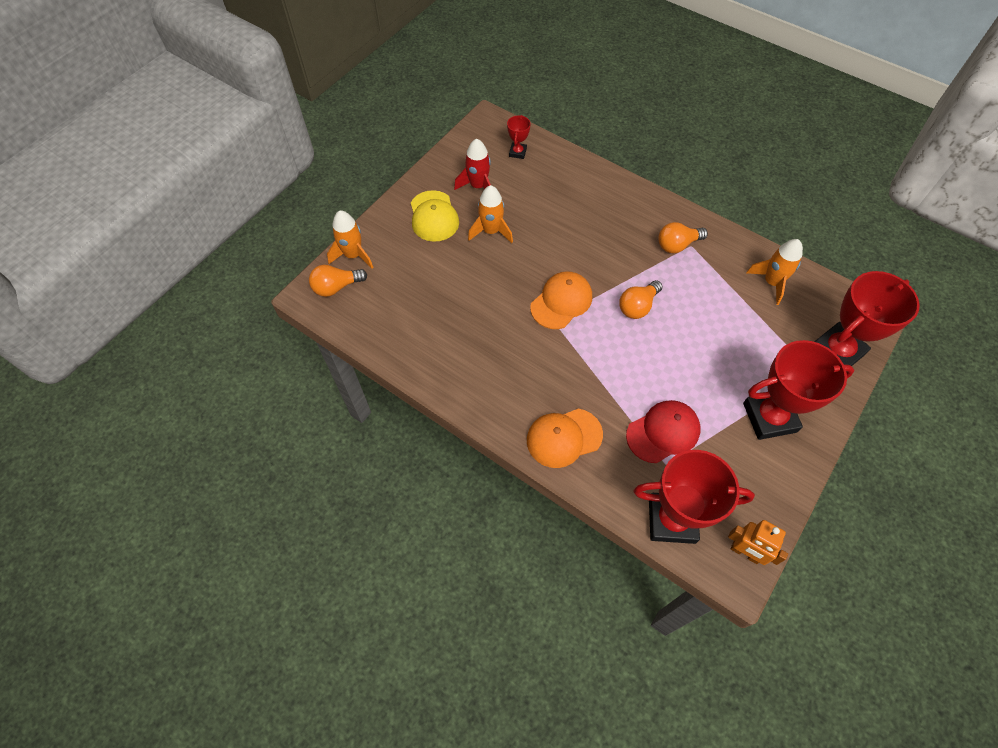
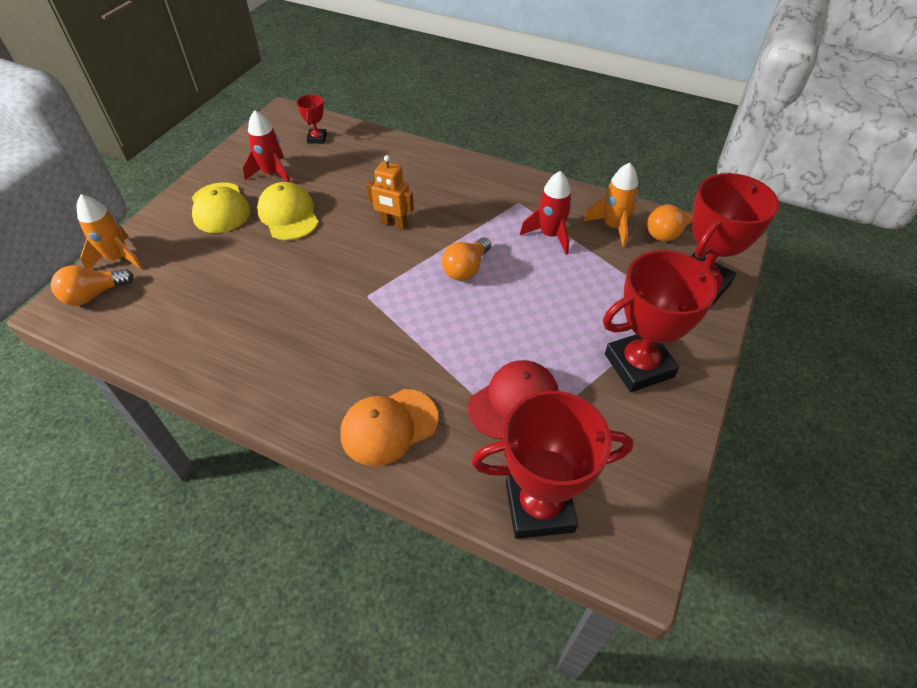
camera: 10 degrees left, 10 degrees down
(491, 231) = (288, 215): orange rocket -> yellow cap
(561, 301) = (375, 275): orange cap -> none
(677, 245) = (503, 203): orange light bulb -> orange light bulb (668, 233)
(714, 283) = (550, 235): none -> red rocket
(745, 553) = (640, 533): orange robot -> orange robot (393, 223)

